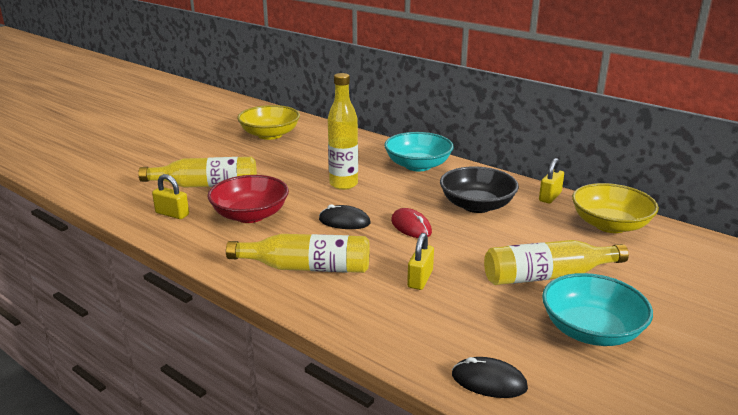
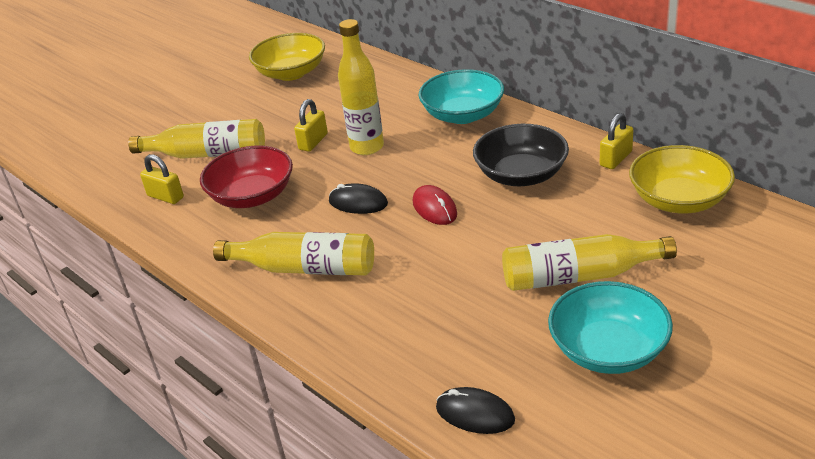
camera: 10 degrees right, 10 degrees up
(420, 279) = (429, 282): yellow padlock -> yellow padlock (313, 142)

